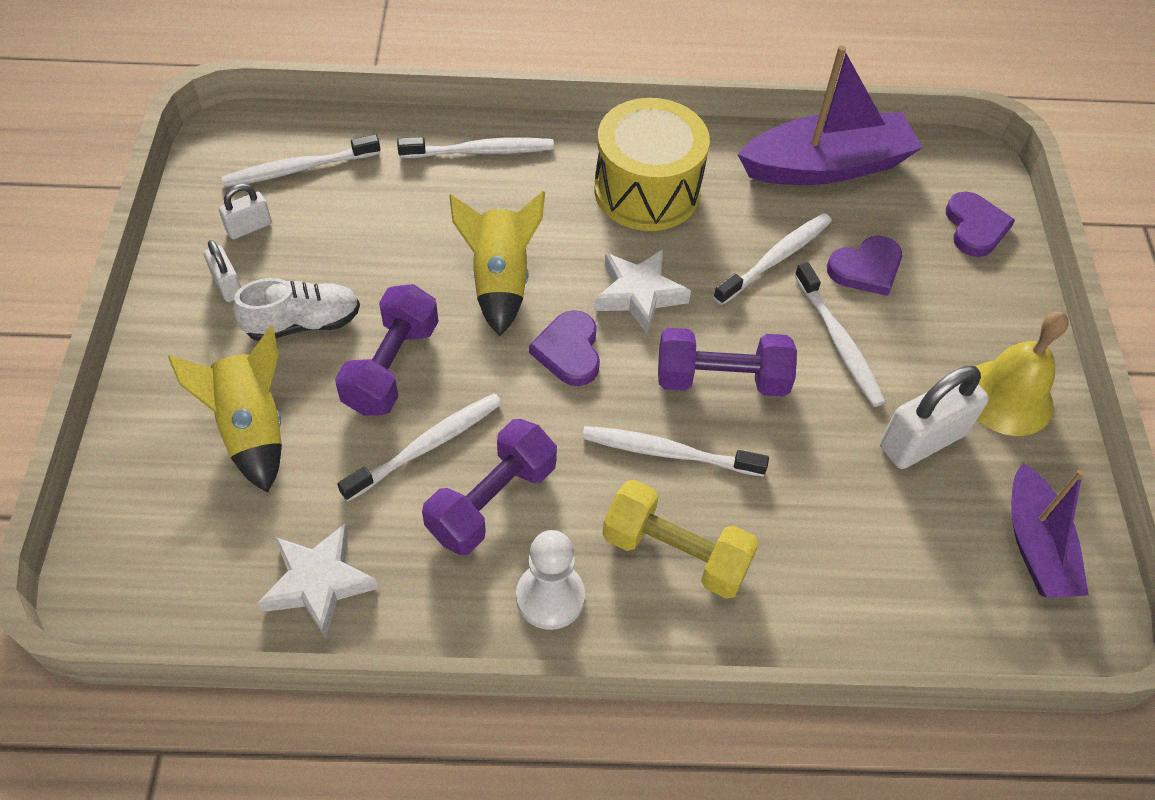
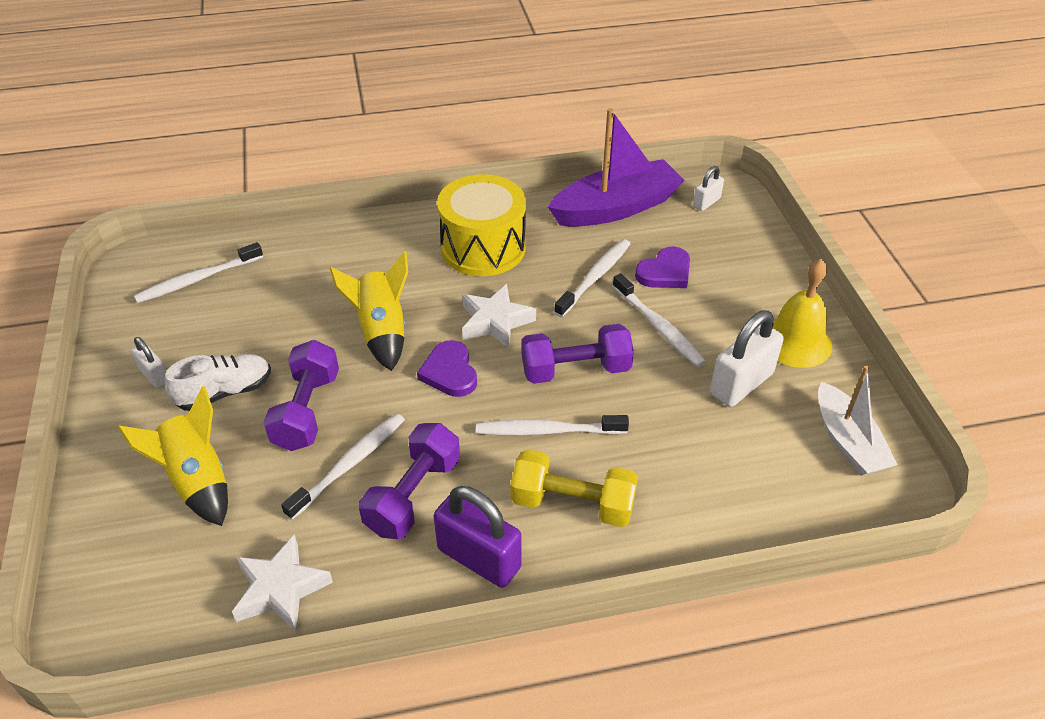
camera: 10 degrees left, 10 degrees down
(249, 227) = (164, 329): white padlock -> white padlock (706, 202)
(480, 151) = (344, 242): white toothbrush -> none
(550, 597) = (479, 558): white pawn -> purple padlock
(975, 227) = (737, 230): purple heart -> none
(1035, 545) = (847, 441): purple boat -> white boat

